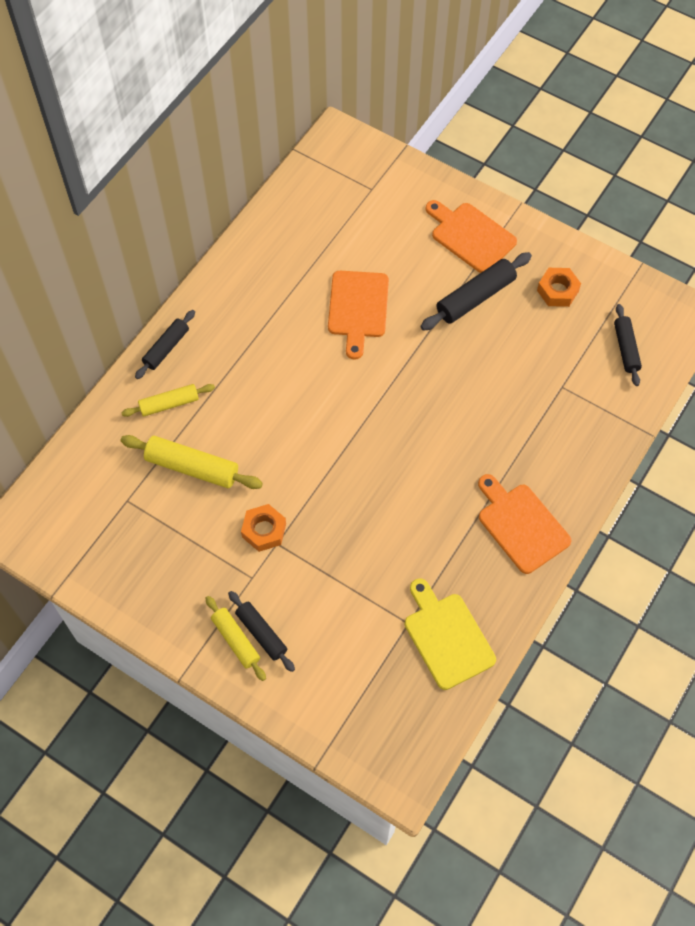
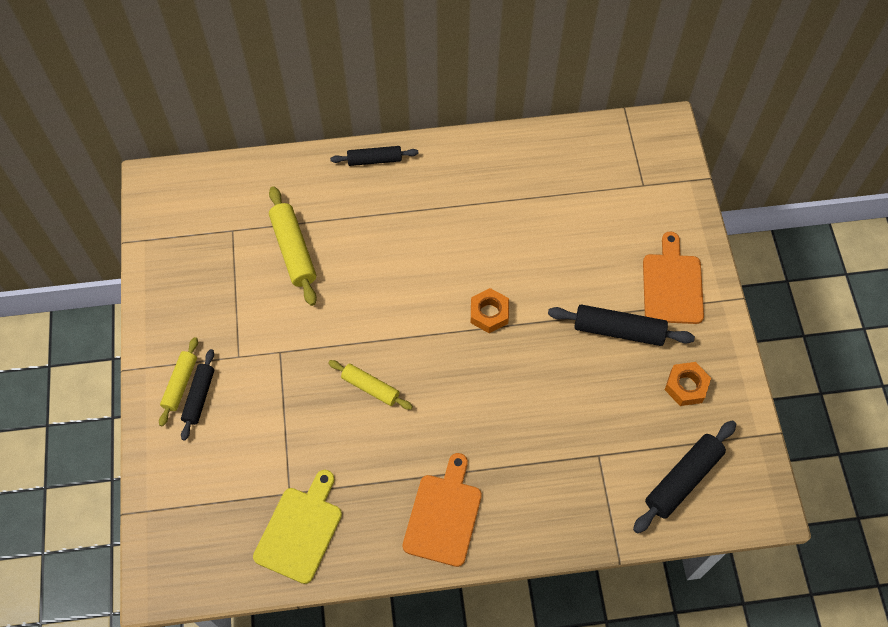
camera: 50 degrees right, 0 degrees up
(169, 404) = (331, 197): yellow rolling pin -> yellow rolling pin (370, 387)
(264, 530) = (283, 335): orange nut -> orange nut (489, 313)
(358, 308) = (527, 256): orange cutting board -> none
(626, 348) = (683, 479): black rolling pin -> black rolling pin, size x1.54

